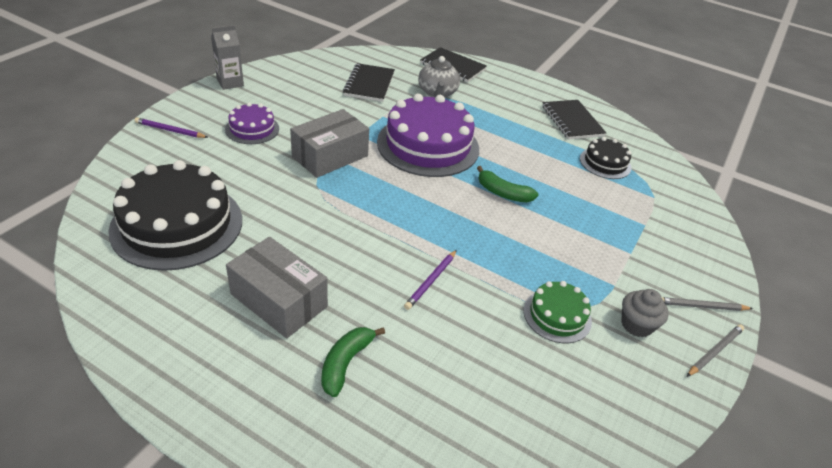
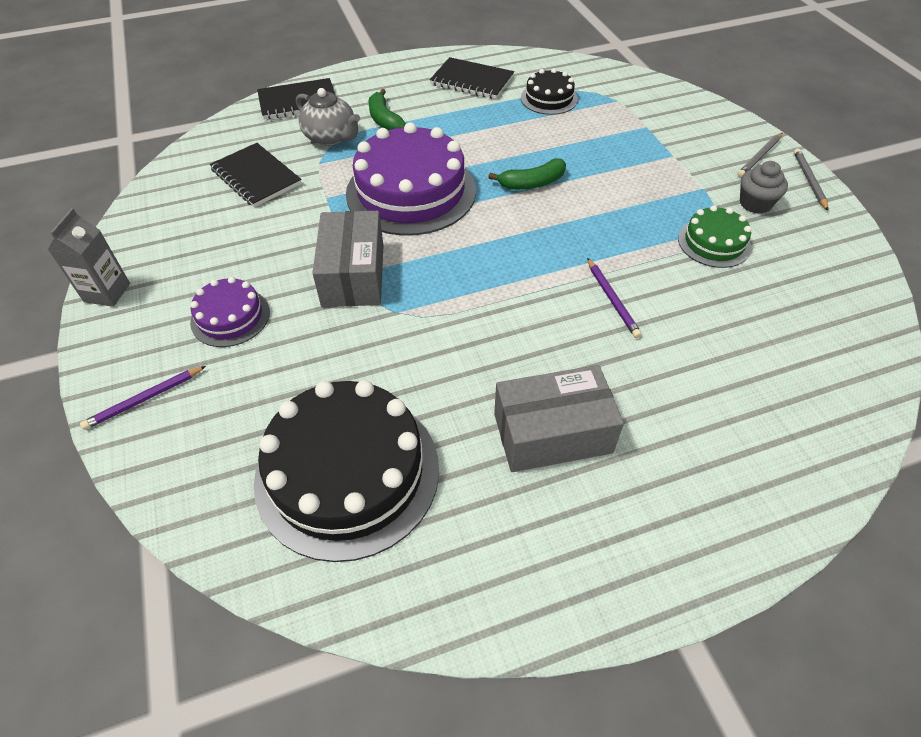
camera: 45 degrees left, 10 degrees up
(345, 363) = (678, 421): green banana -> green banana (384, 120)

